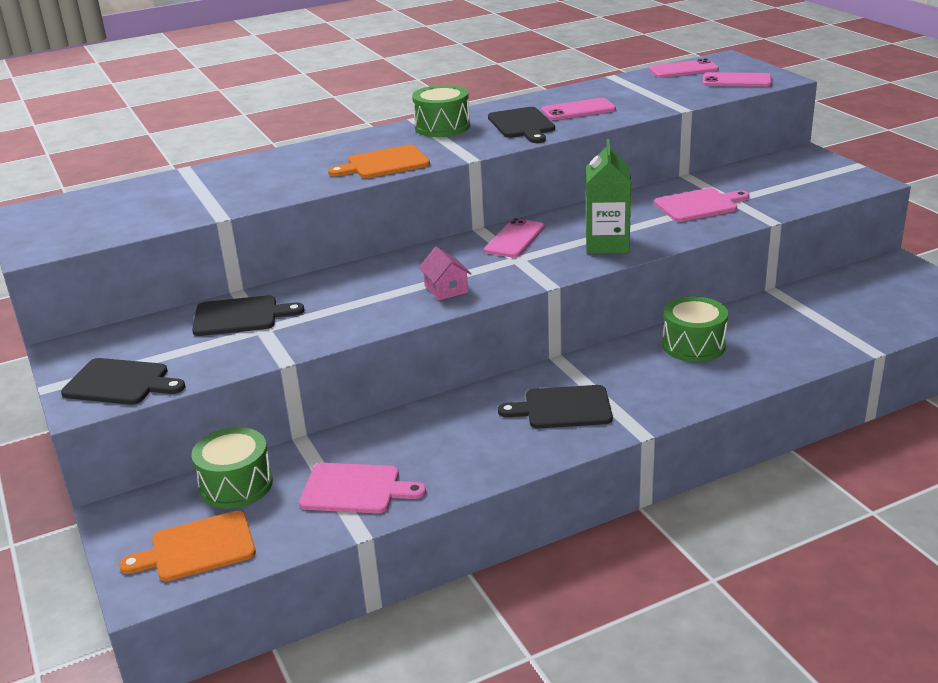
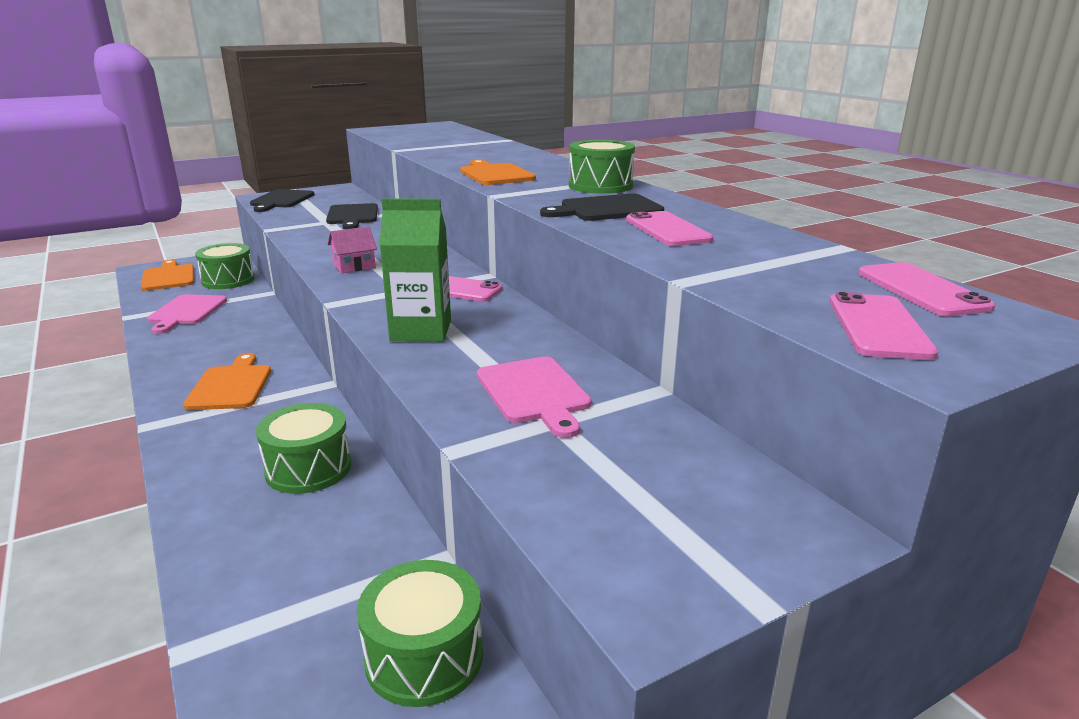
camera: 85 degrees right, 5 degrees down
(563, 408) = (231, 386): black cutting board -> orange cutting board
(846, 289) = (424, 656): none -> green drum

